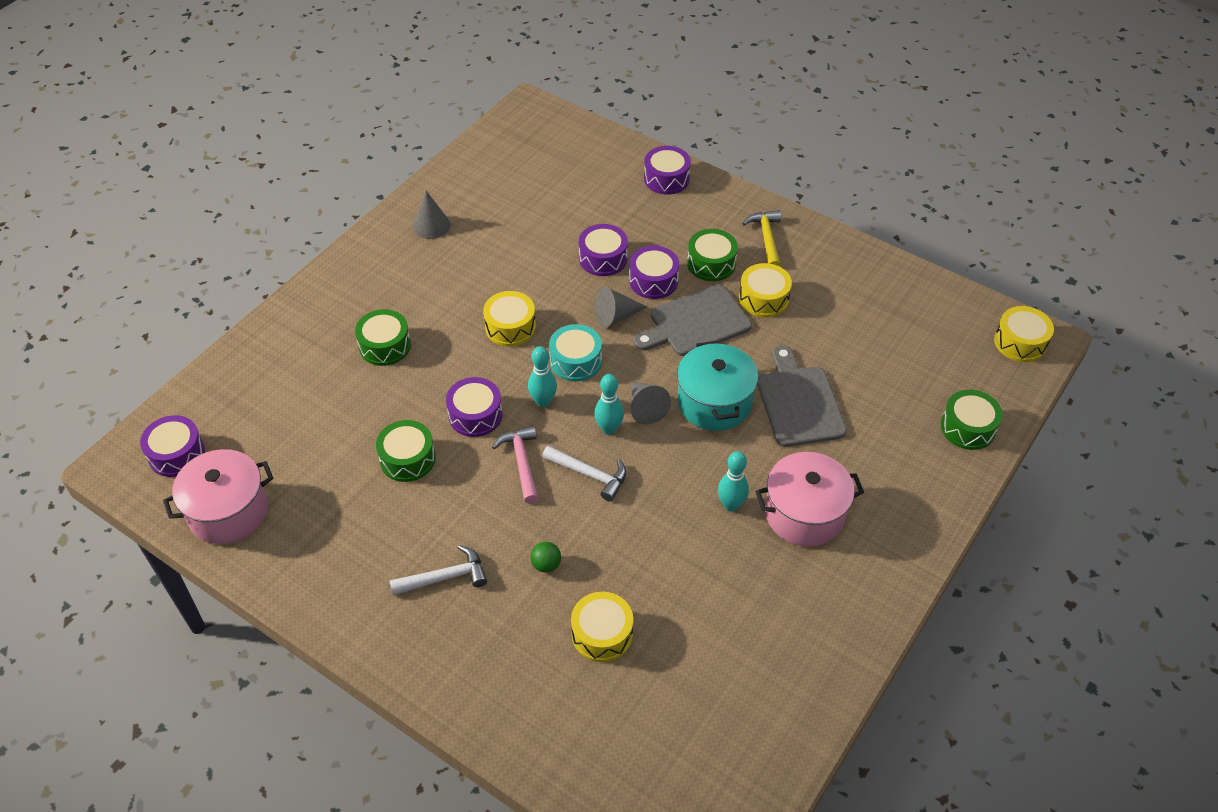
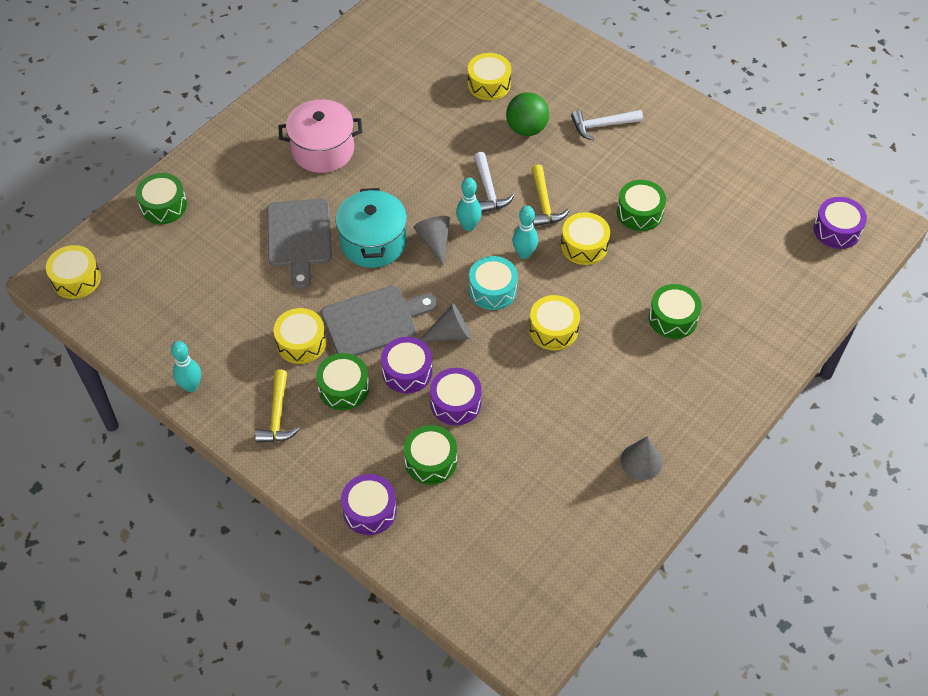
camera: 175 degrees left, 5 degrees up
(228, 511) = (779, 182): pink pot -> none
(475, 415) = (584, 246): purple drum -> yellow drum
(522, 462) = (544, 203): pink hammer -> yellow hammer
(546, 564) = (526, 129): green ball -> green ball, size x1.86
(589, 475) = (488, 190): white hammer -> white hammer turned 135 degrees counterclockwise
(620, 214) = (430, 461): none -> green drum
(731, 505) = (378, 160): turquoise bowling pin -> turquoise bowling pin (191, 386)

